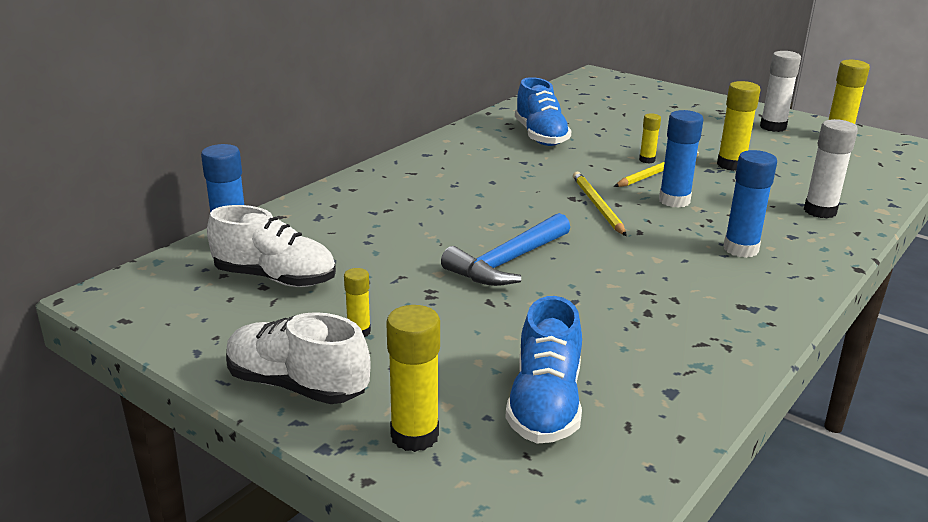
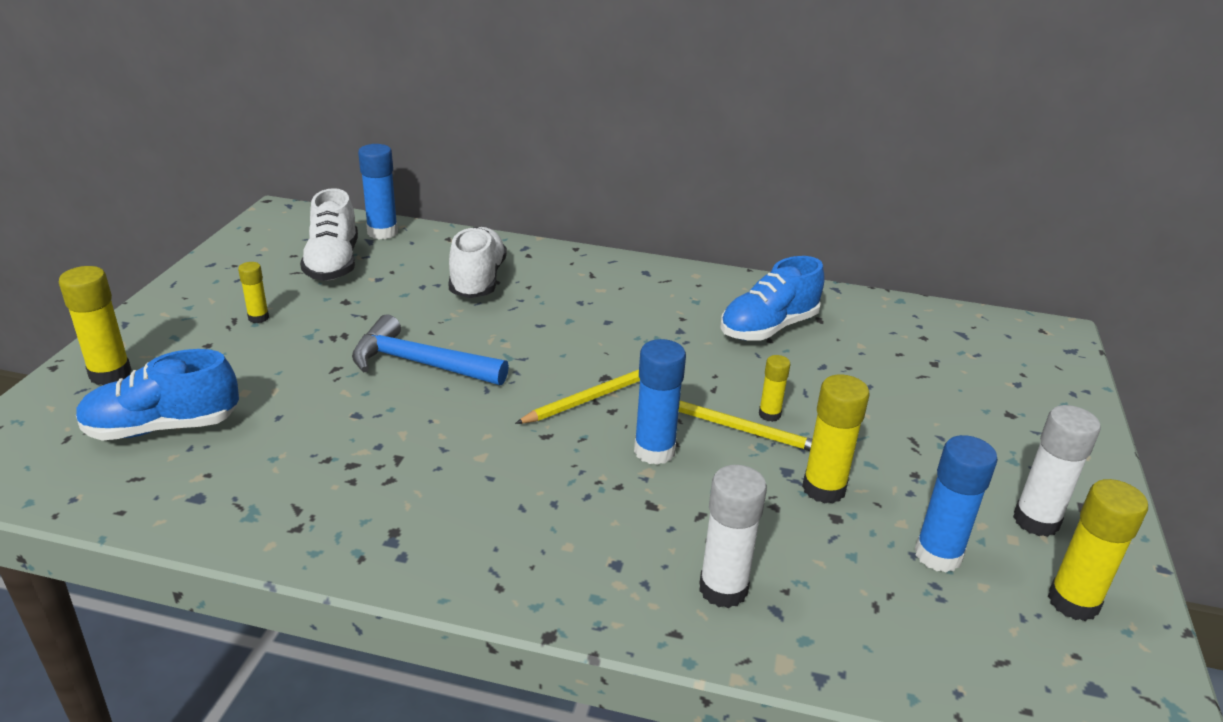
camera: 65 degrees right, 5 degrees up
(297, 385) = (172, 311): white shoe -> white shoe (477, 280)
(741, 249) = (545, 519): blue glue stick -> blue glue stick (938, 555)

